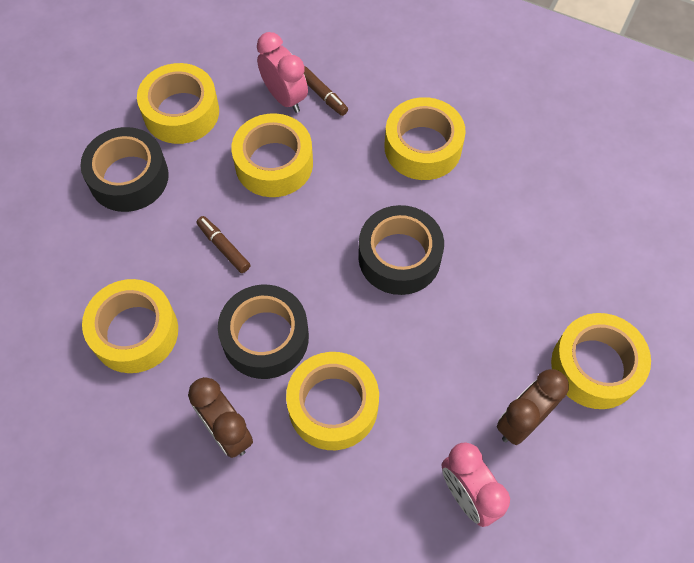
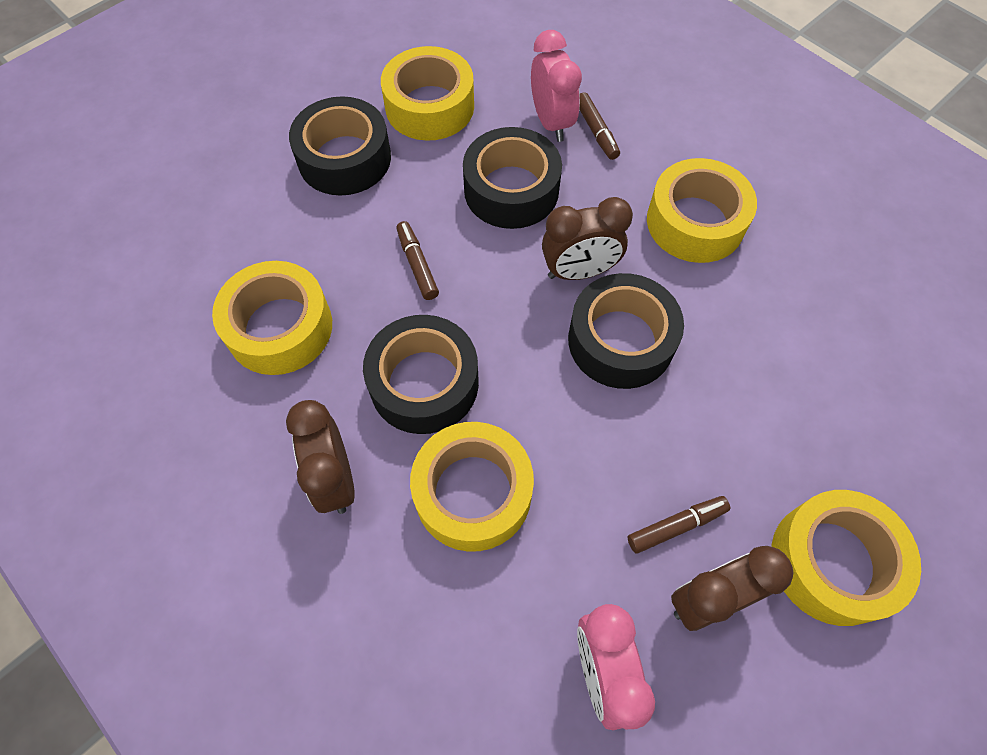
camera: 20 degrees right, 0 degrees up
(274, 163) = (511, 190): yellow tape -> black tape
(350, 213) = (579, 271): none -> brown clock
(484, 379) = (676, 526): none -> brown marker

